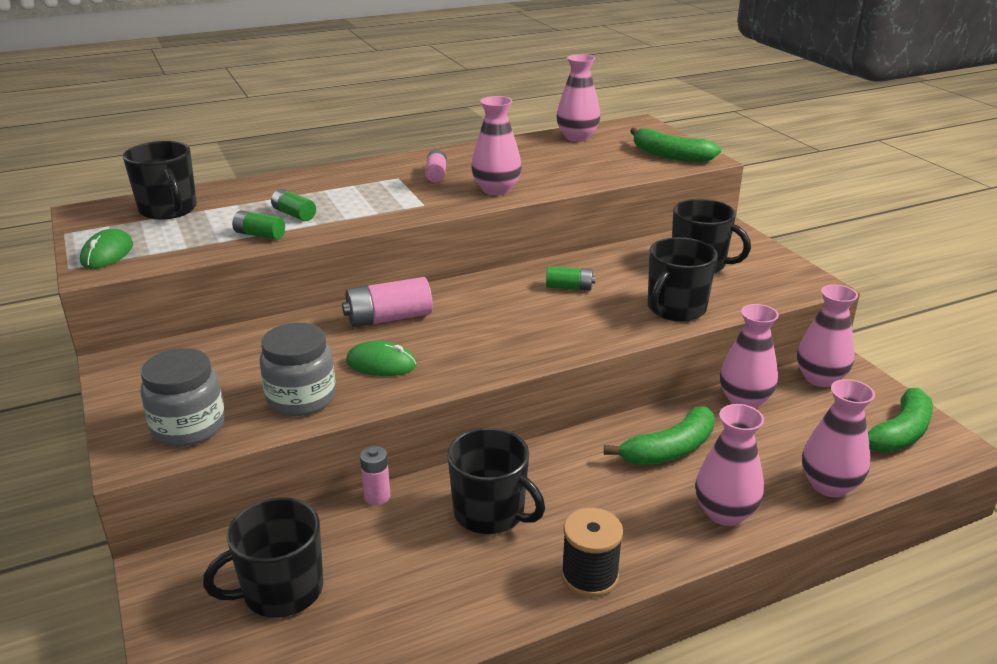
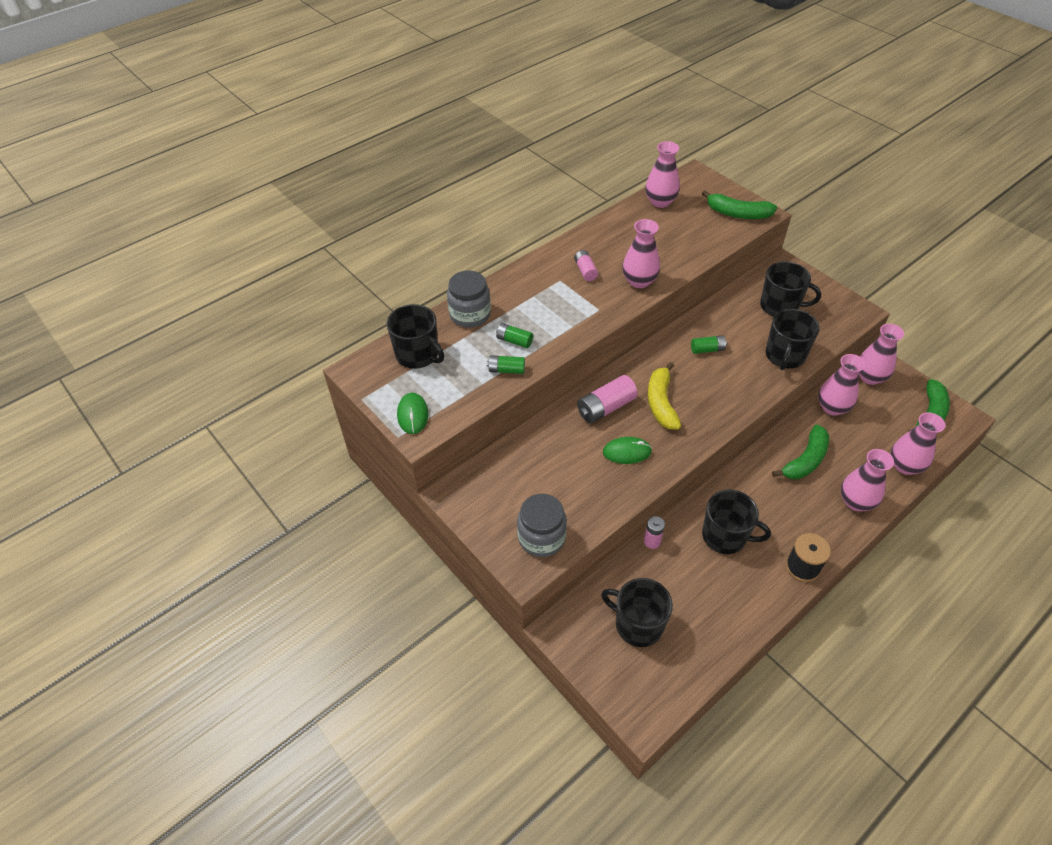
camera: 15 degrees left, 20 degrees up
(281, 591) = (637, 624): black mug -> black mug turned 75 degrees clockwise
(301, 398) = (596, 495): grey jar -> grey jar (470, 315)
(467, 325) = (661, 403): none -> yellow banana

